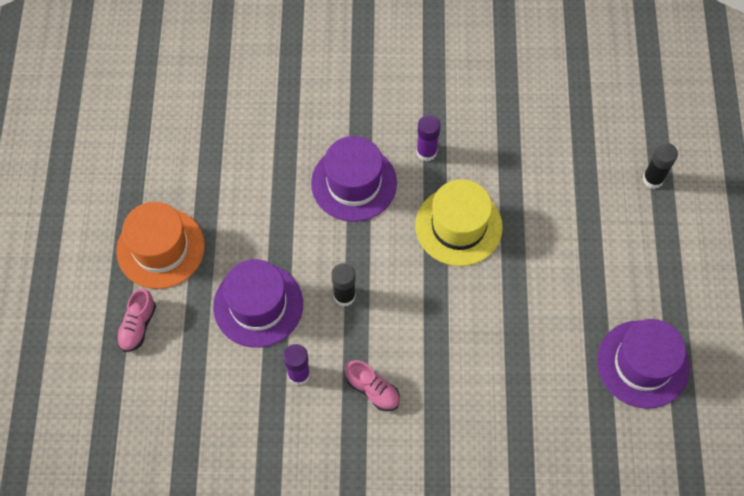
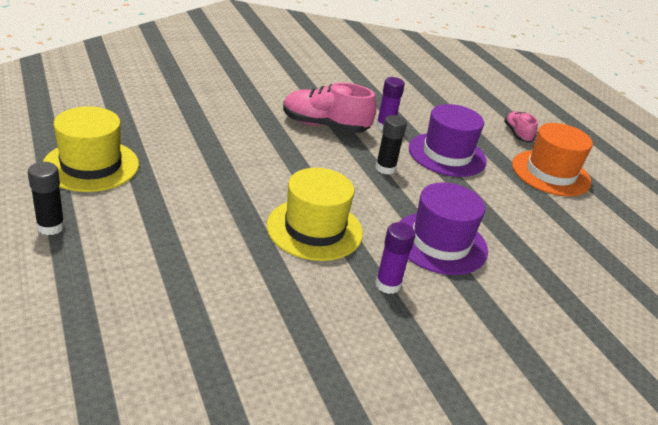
camera: 150 degrees right, 30 degrees down
(373, 390) = (325, 126): pink shoe -> pink shoe, size x1.73
(642, 364) = (91, 165): purple hat -> yellow hat
(653, 179) = (92, 317): black glue stick -> black glue stick (51, 227)

